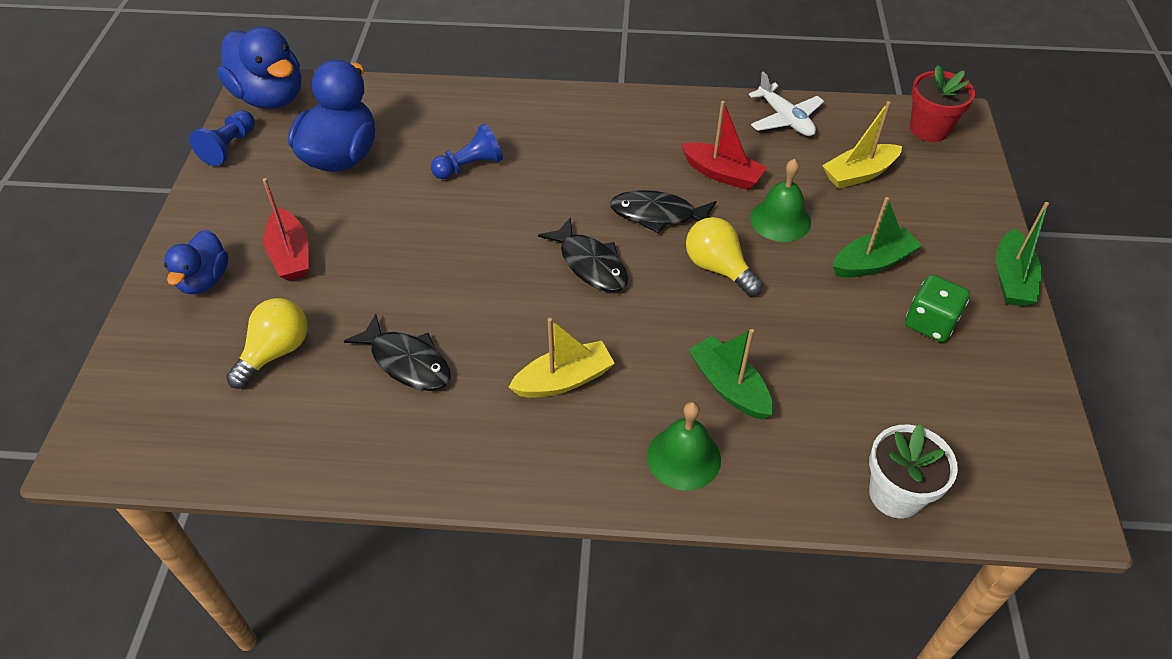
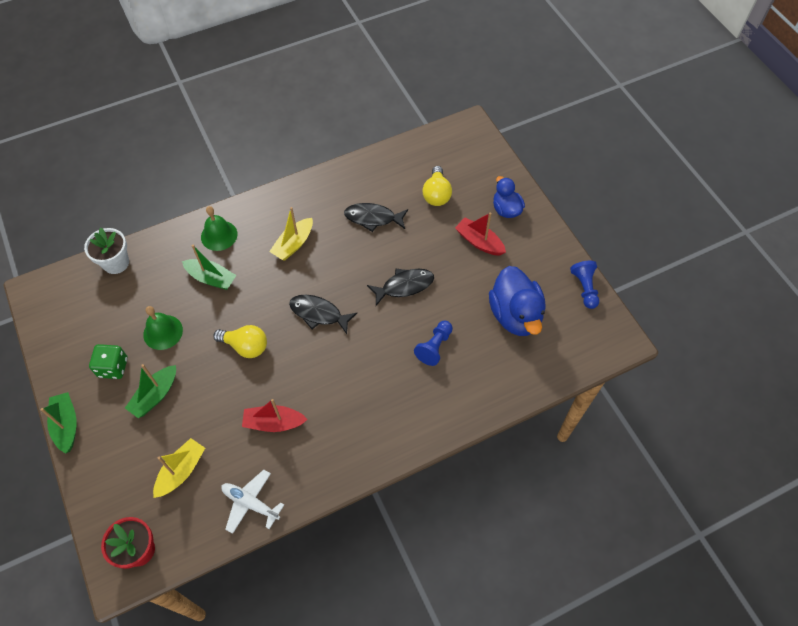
camera: 150 degrees right, 10 degrees up
(270, 97) = (604, 337): blue duck -> none
(657, 215) = (299, 367): black fish -> black fish (404, 286)
(780, 220) = (222, 402): green bell -> green bell (163, 332)

